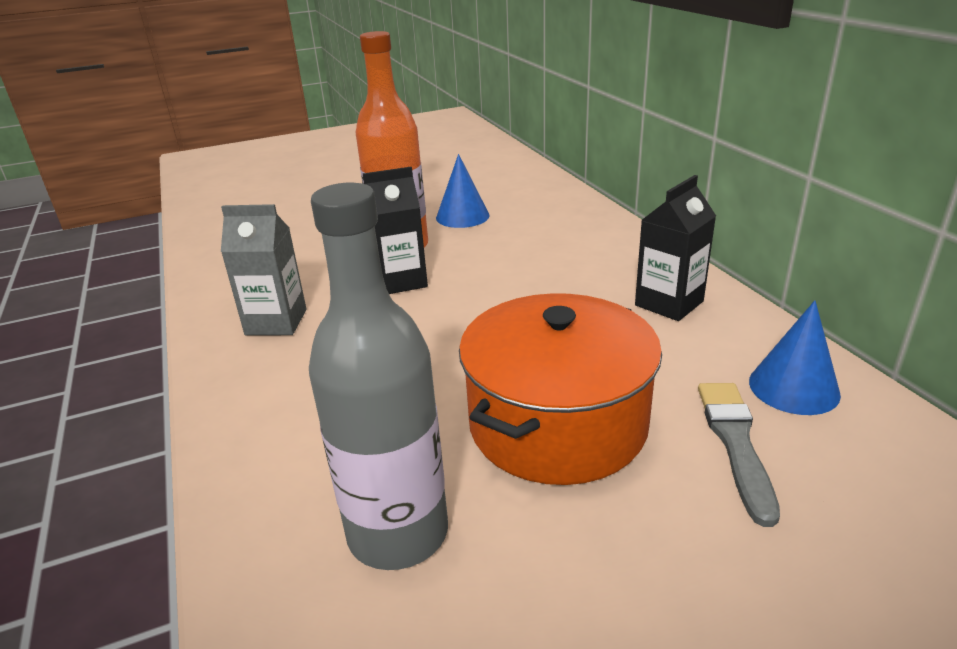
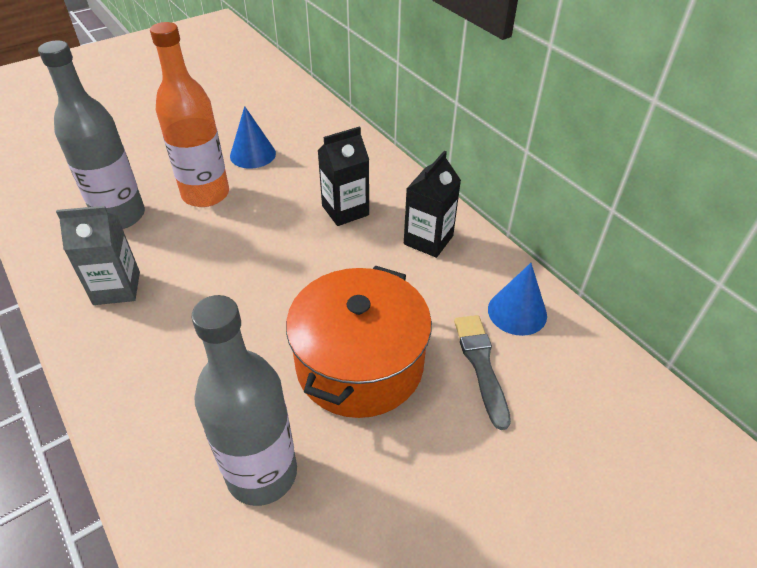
camera: 15 degrees left, 15 degrees up
(301, 260) = (120, 216): none -> grey bottle
(401, 281) = (214, 233): black carton -> black carton (345, 210)

